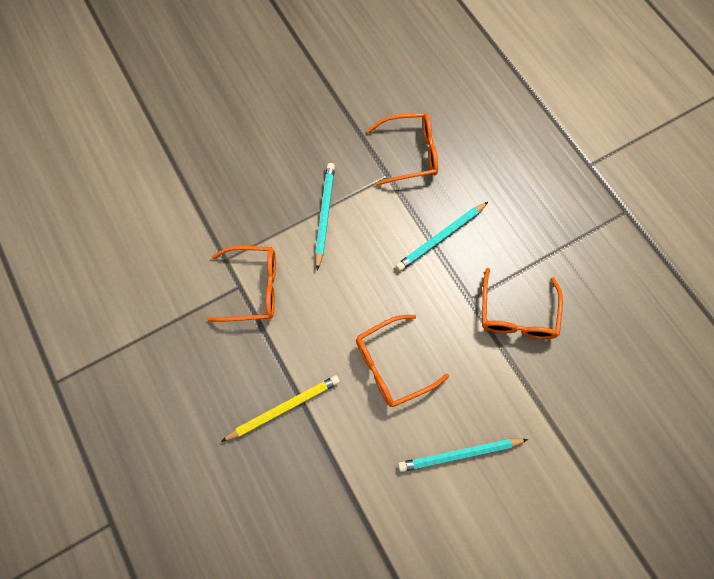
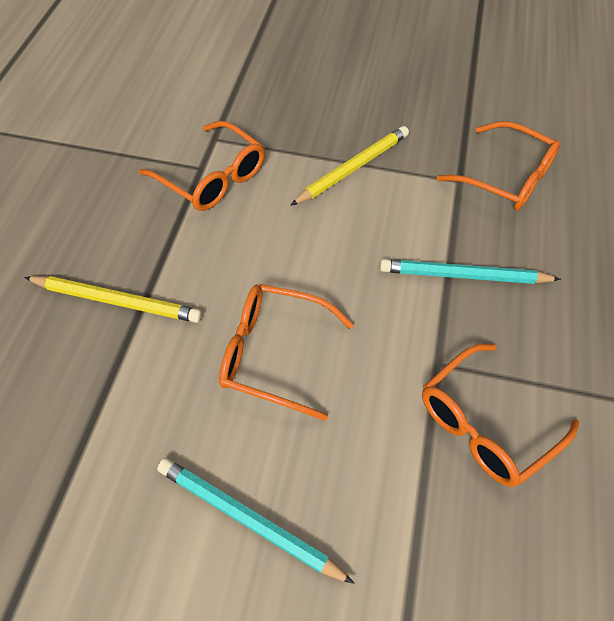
camera: 40 degrees right, 15 degrees down
(324, 215) = (353, 168): turquoise pencil -> yellow pencil

